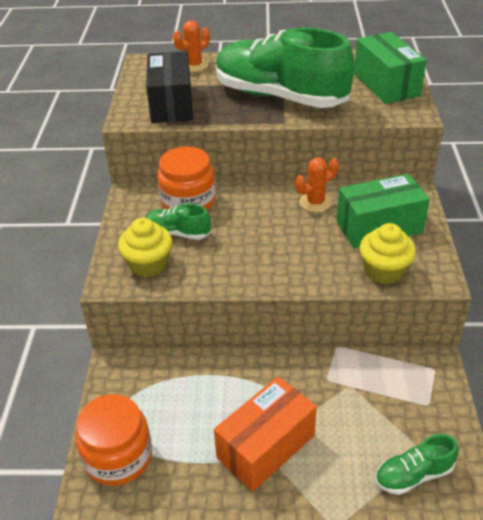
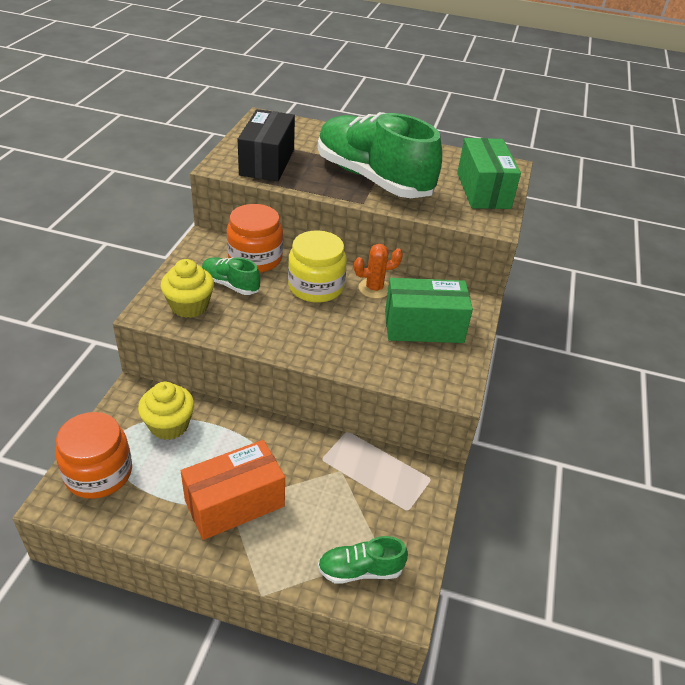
camera: 10 degrees right, 0 degrees up
(194, 65) = (308, 131): orange cactus -> none
(260, 214) = (316, 287): none -> yellow jar
(384, 271) = (406, 369): yellow cupcake -> yellow cupcake (169, 425)

